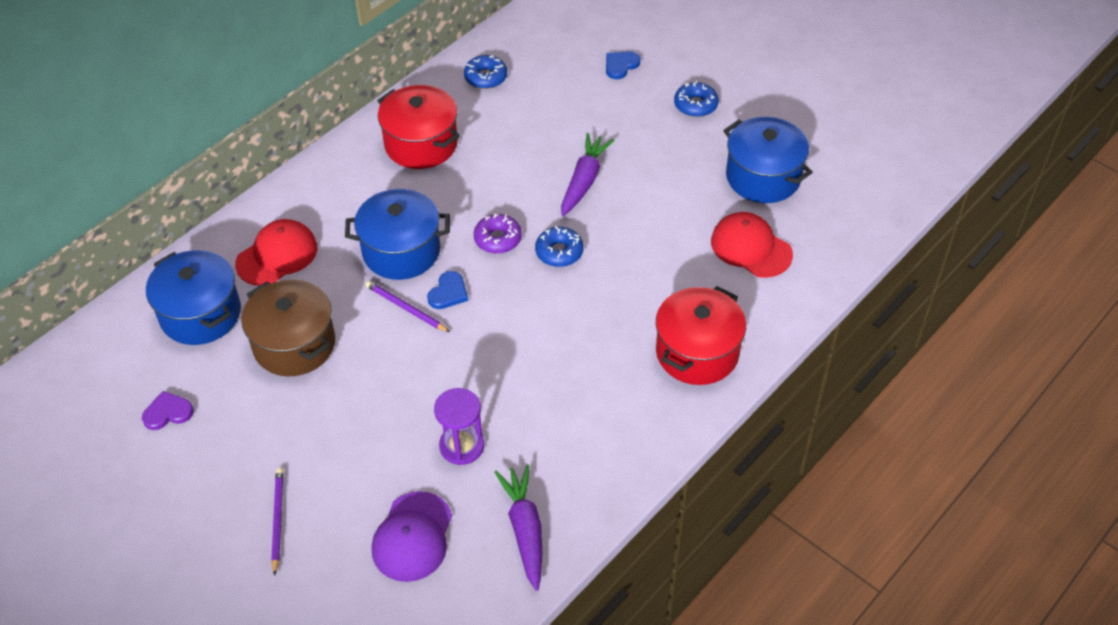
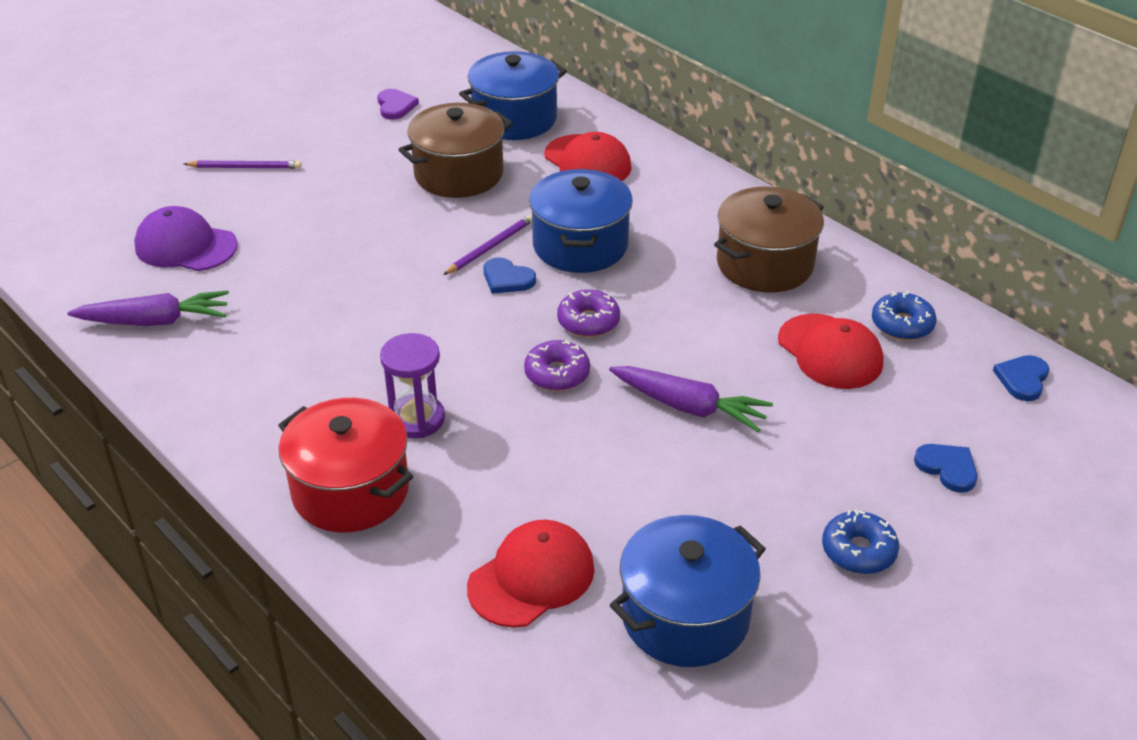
camera: 95 degrees right, 10 degrees down
(421, 144) = (764, 264): red pot -> brown pot
(462, 446) = (283, 281): purple hourglass -> purple hourglass (416, 419)
(518, 112) = (830, 352): none -> red cap
(535, 28) = (1022, 379): none -> blue heart
(559, 252) = (557, 374): blue donut -> purple donut

